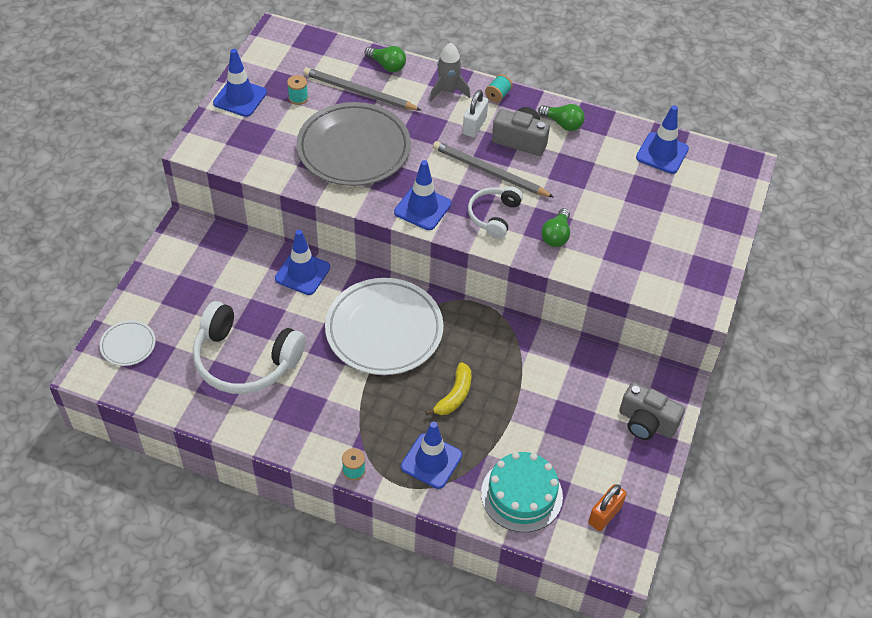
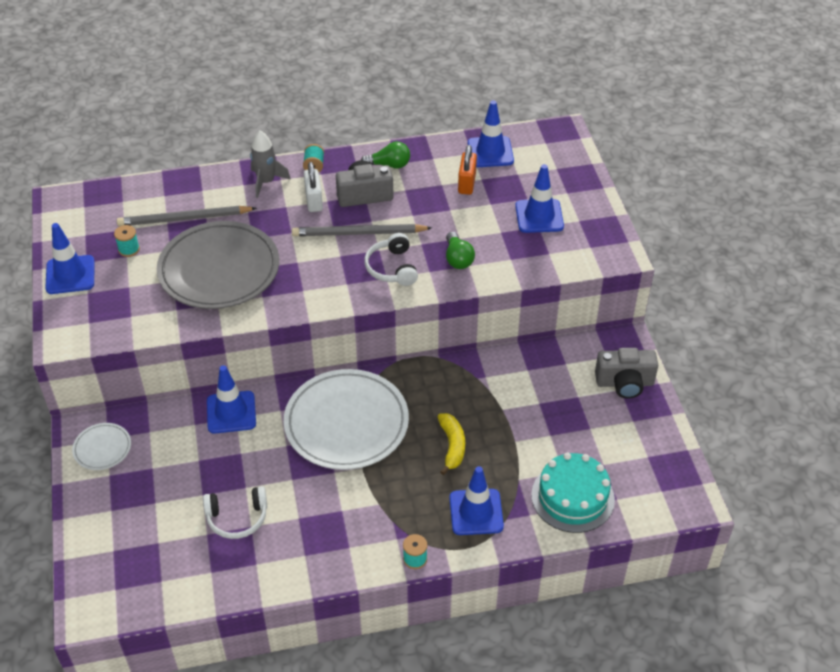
camera: 30 degrees left, 5 degrees down
(128, 345) = (108, 566): white plate -> white plate (102, 448)
(245, 360) = (237, 518): white headphones -> white headphones, size x0.55
(387, 65) = (192, 184): green light bulb -> none
(422, 208) = (324, 291): blue traffic cone -> blue traffic cone (539, 216)
(605, 514) = (650, 475): orange padlock -> orange padlock (467, 183)

